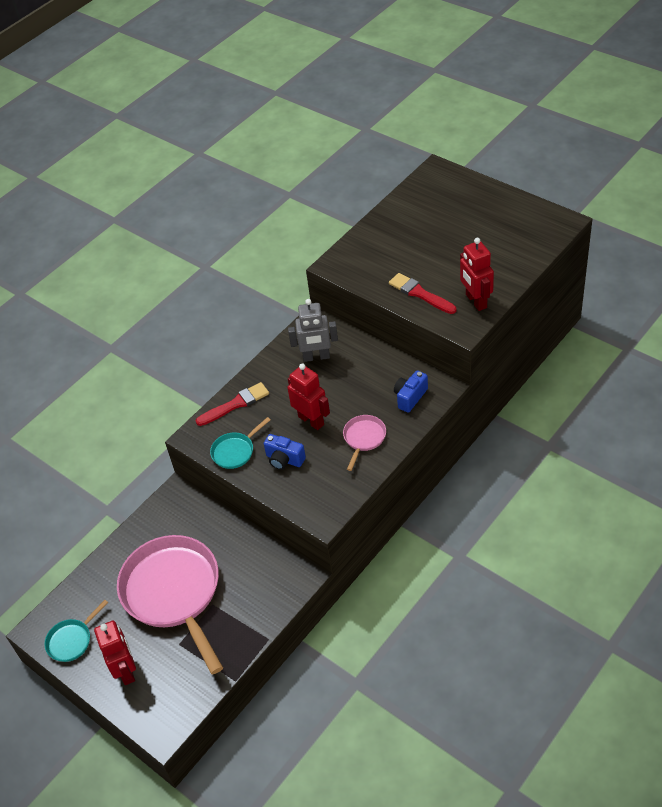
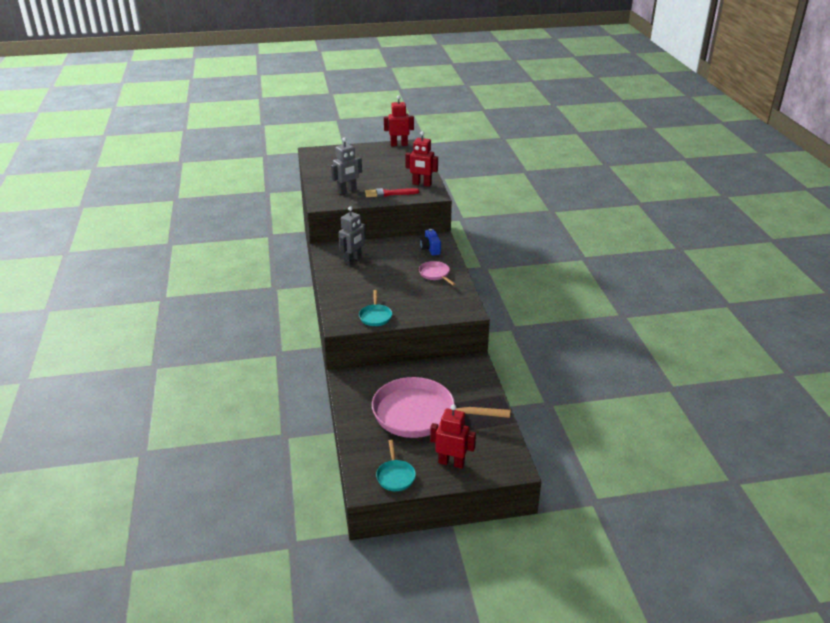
camera: 55 degrees left, 15 degrees down
(235, 404) = (340, 300): red brush -> none
(284, 460) = (409, 304): blue camera -> none
(311, 420) = (395, 283): red robot -> red robot (399, 145)
(384, 261) = (347, 191): none -> grey robot

